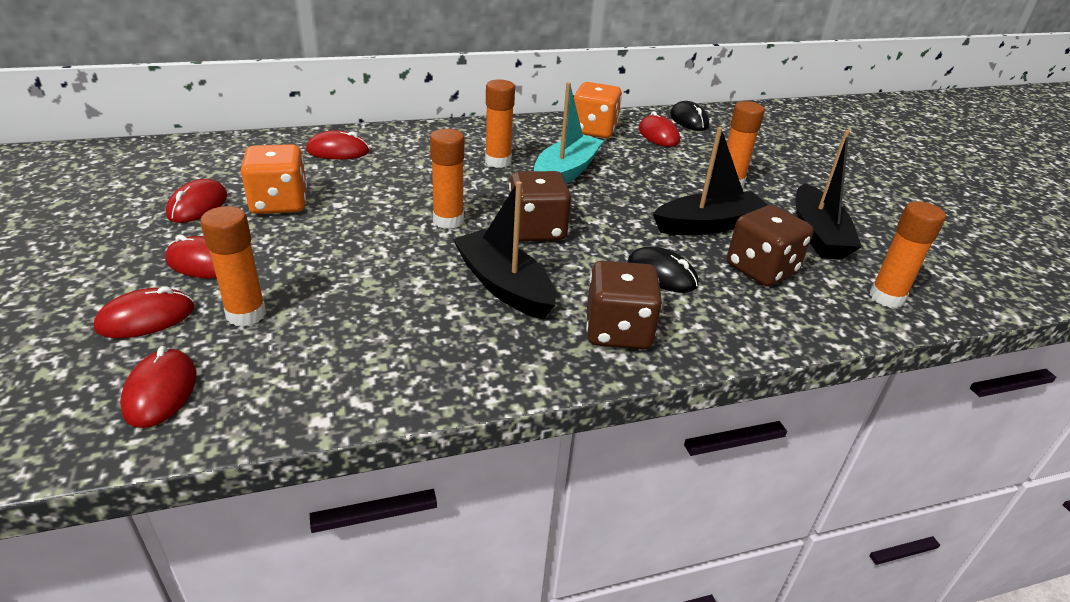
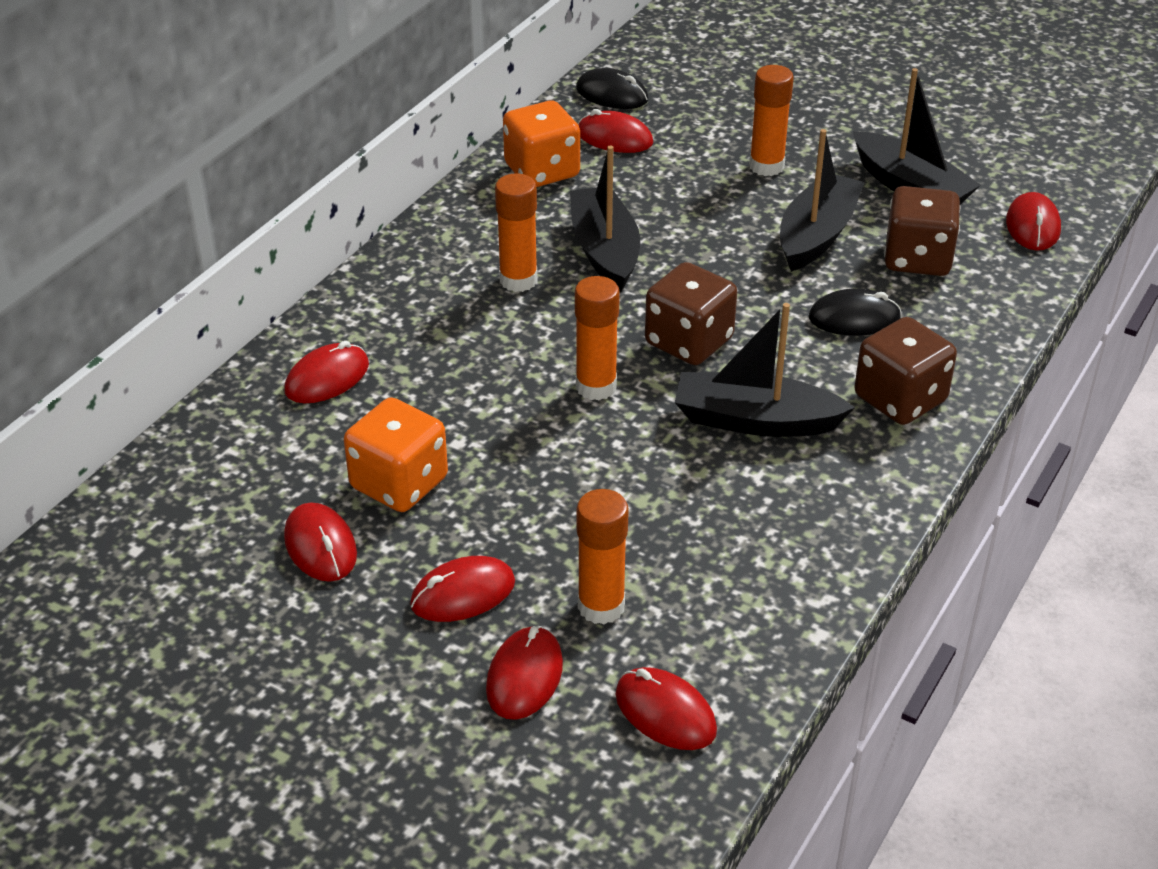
camera: 40 degrees left, 5 degrees up
(565, 172) = (604, 251): turquoise boat -> black boat
(886, 297) = (1033, 226): orange glue stick -> red mouse

